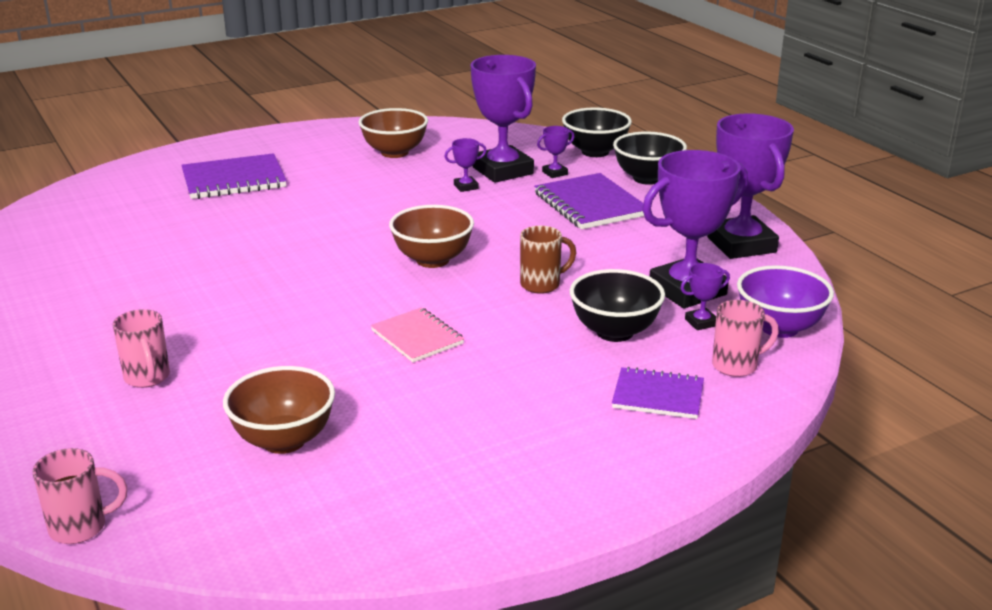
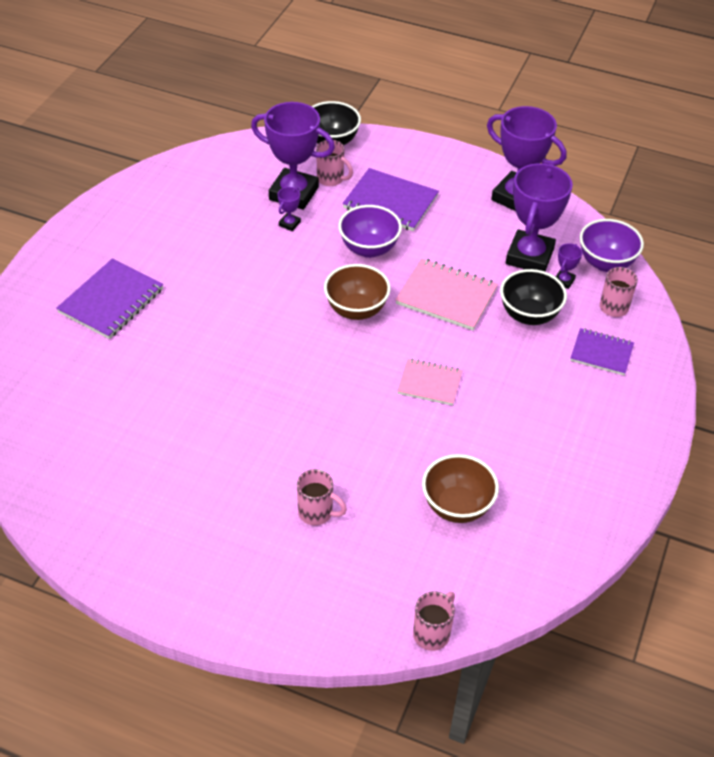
camera: 40 degrees left, 20 degrees up
(394, 152) = (192, 210): brown bowl -> none
(515, 226) = (369, 249): none -> purple bowl
(542, 285) = (446, 296): brown mug -> pink notebook
(555, 173) = (331, 179): purple trophy -> pink mug
(647, 178) = (396, 156): black bowl -> none
(658, 396) = (601, 353): purple notebook -> purple notebook turned 45 degrees clockwise

